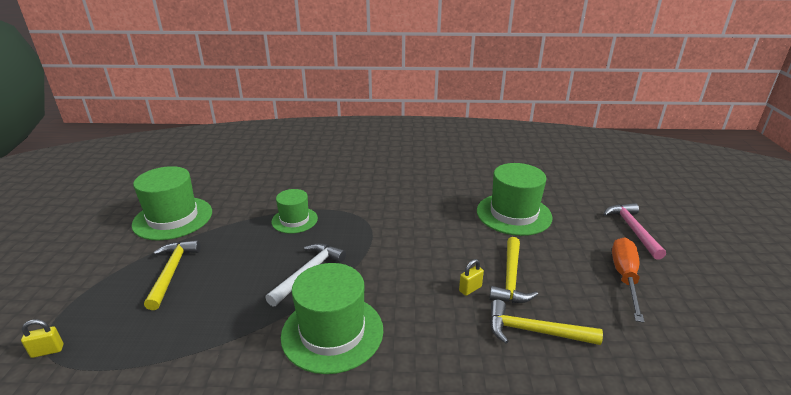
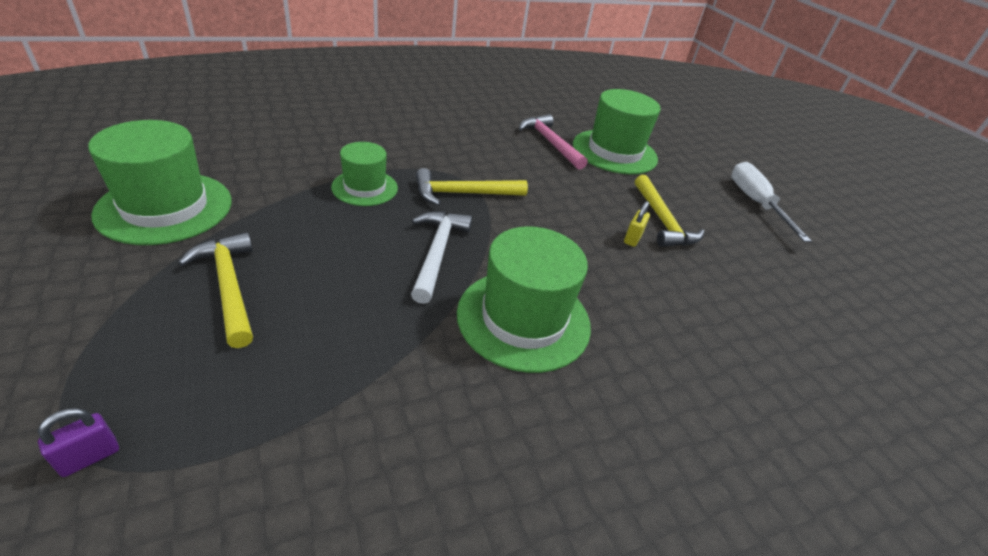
camera: 30 degrees left, 10 degrees up
(47, 351) = (89, 457): yellow padlock -> purple padlock
(534, 331) = (722, 270): yellow hammer -> yellow hammer (463, 193)
(625, 277) = (755, 203): orange screwdriver -> white screwdriver
(633, 230) = (729, 156): pink hammer -> pink hammer (550, 143)

